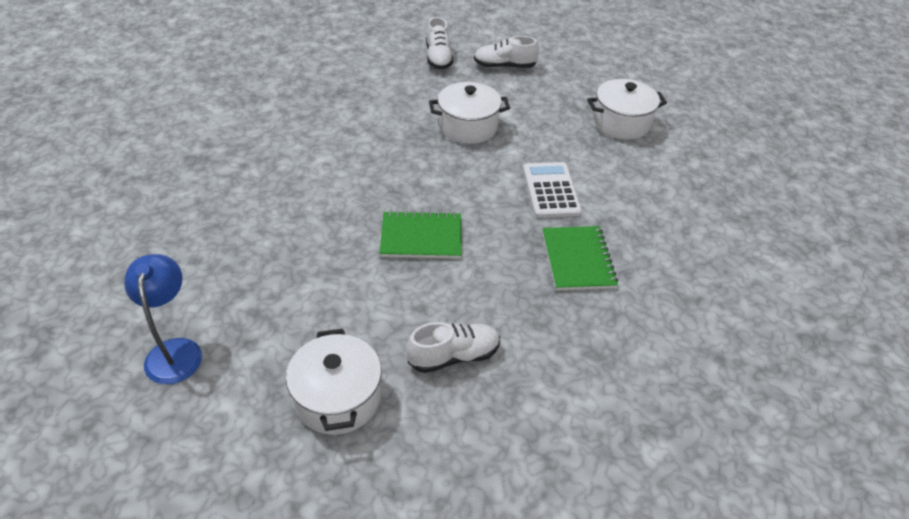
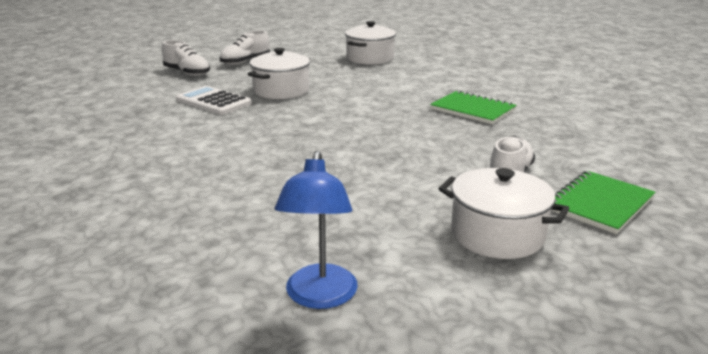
camera: 45 degrees left, 20 degrees down
(175, 350) = (319, 297): blue lamp -> blue lamp turned 120 degrees counterclockwise
(421, 237) = (366, 143): green notebook -> green notebook (599, 204)
(551, 190) = (394, 93): white calculator -> white calculator (213, 101)

